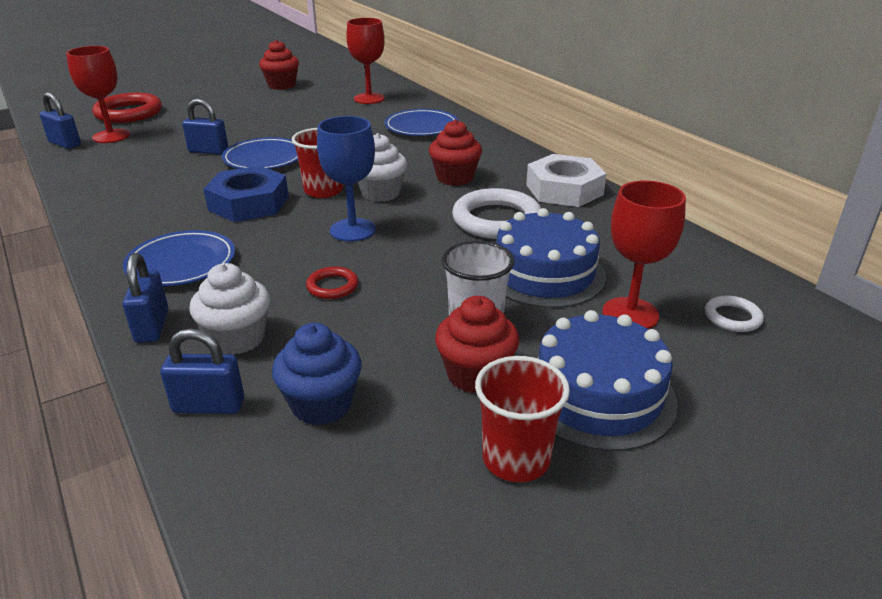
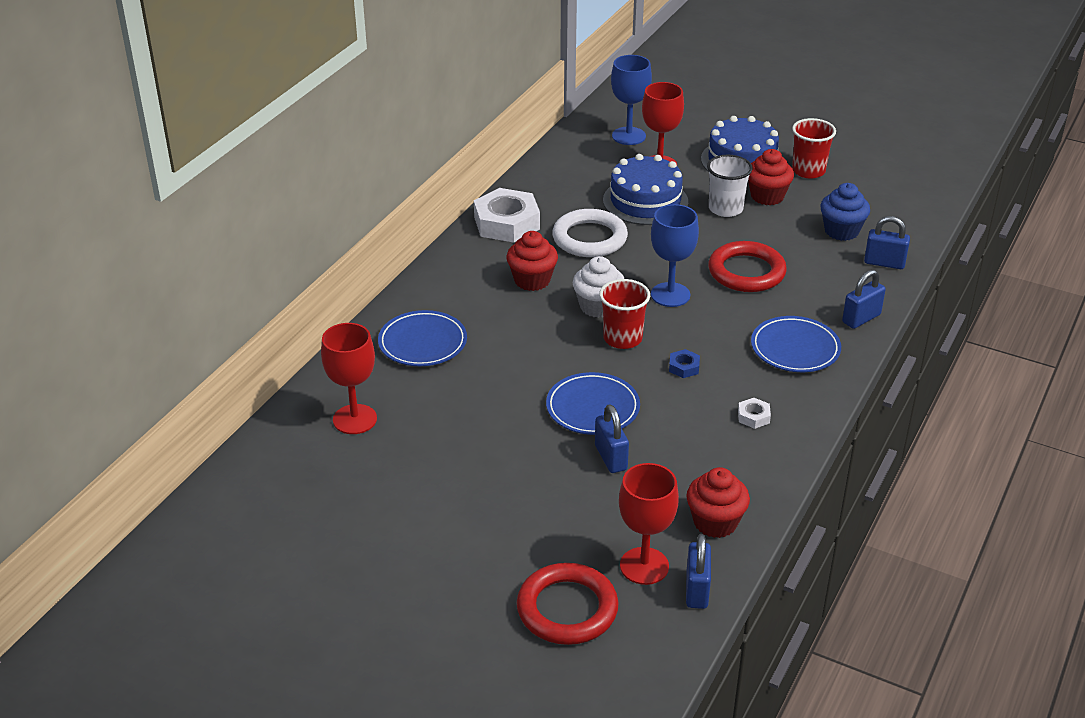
camera: 120 degrees left, 5 degrees up
(146, 211) = (753, 416): none -> white nut
(209, 406) = (884, 263): blue padlock -> blue padlock turned 45 degrees counterclockwise
(237, 338) = (832, 281): white cupcake -> none
(249, 203) = (684, 367): blue nut -> blue nut, size x0.43
(282, 85) = (352, 526): red cupcake -> red cupcake (715, 522)
(332, 286) = (746, 272): red ring -> red ring, size x2.01
(732, 317) = (628, 136): white ring -> blue goblet

